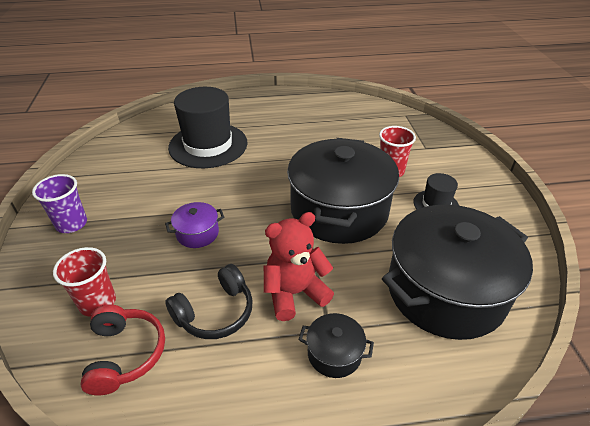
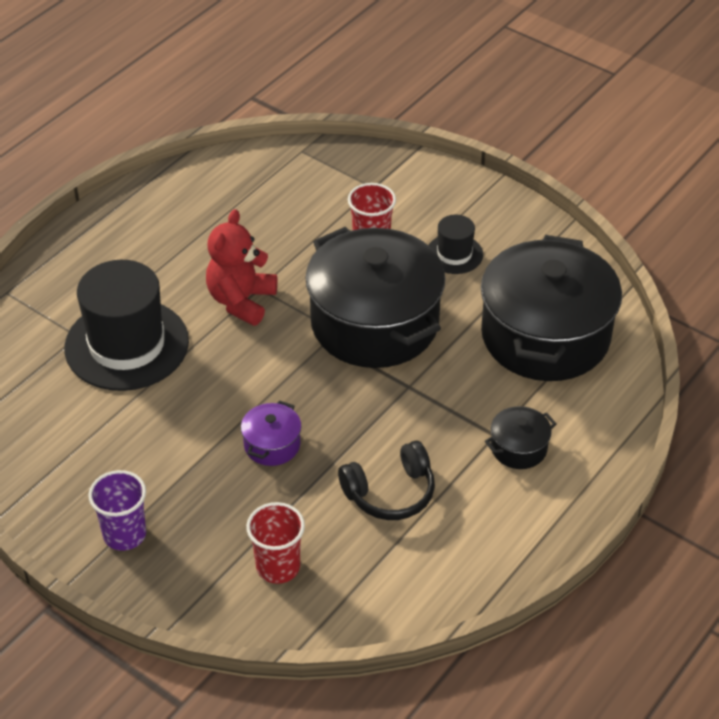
camera: 45 degrees left, 5 degrees up
(125, 354) = (365, 576): red headphones -> none
(215, 312) = (390, 493): black headphones -> black headphones turned 60 degrees clockwise
(294, 293) = (433, 428): red teddy bear -> red teddy bear (241, 301)

